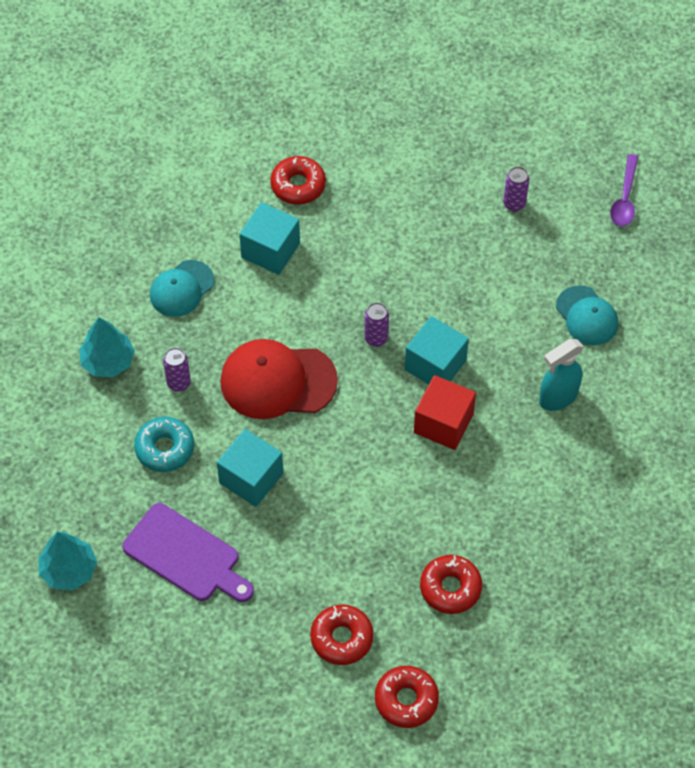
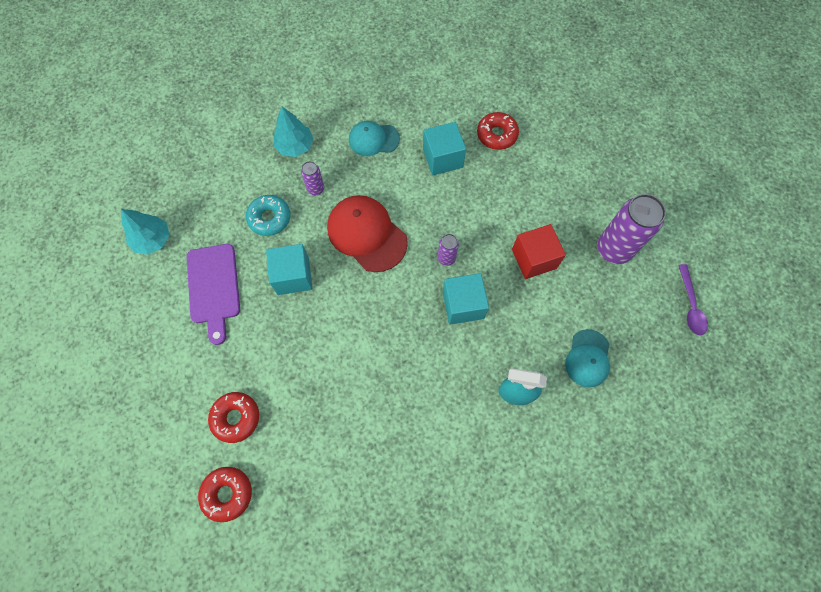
camera: 45 degrees right, 10 degrees up
(443, 423) = (430, 344): red cube -> red cube (534, 259)
(450, 588) = (326, 450): red donut -> none
(514, 204) = (613, 249): purple can -> purple can, size x2.04
(625, 198) = (690, 305): purple spoon -> purple spoon turned 60 degrees counterclockwise

